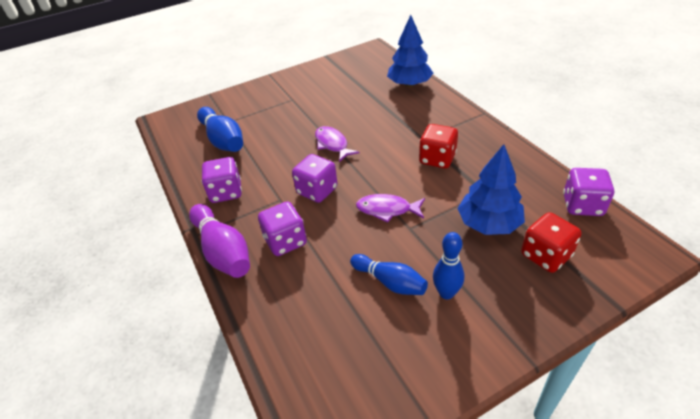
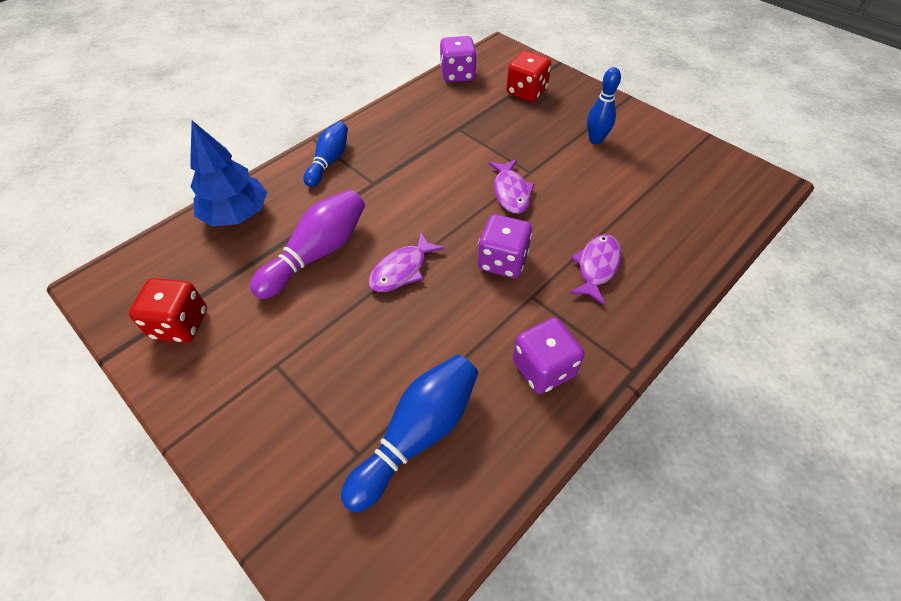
camera: 110 degrees left, 10 degrees up
(223, 251) = (643, 324): purple bowling pin -> purple bowling pin (317, 253)
(285, 241) = (596, 267): purple dice -> purple fish
(390, 282) = (604, 174): blue bowling pin -> blue bowling pin (329, 161)
(437, 159) = (412, 166): red dice -> red dice (180, 324)
(489, 223) = (502, 123): blue tree -> none

